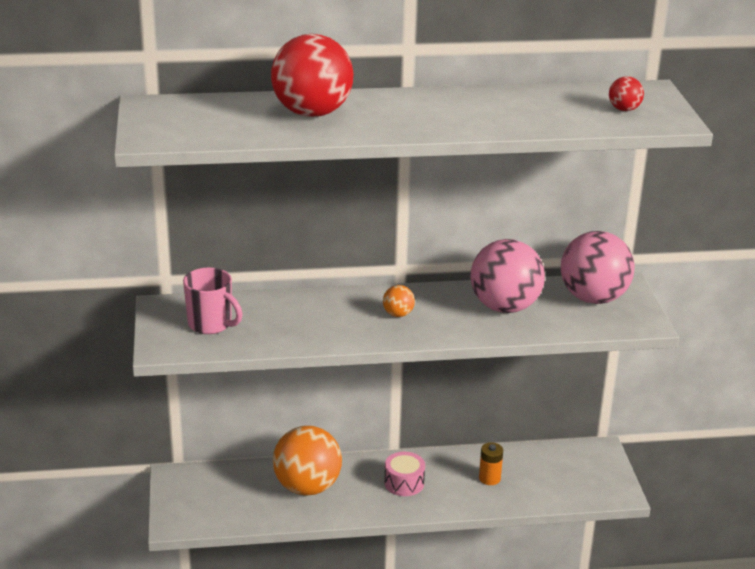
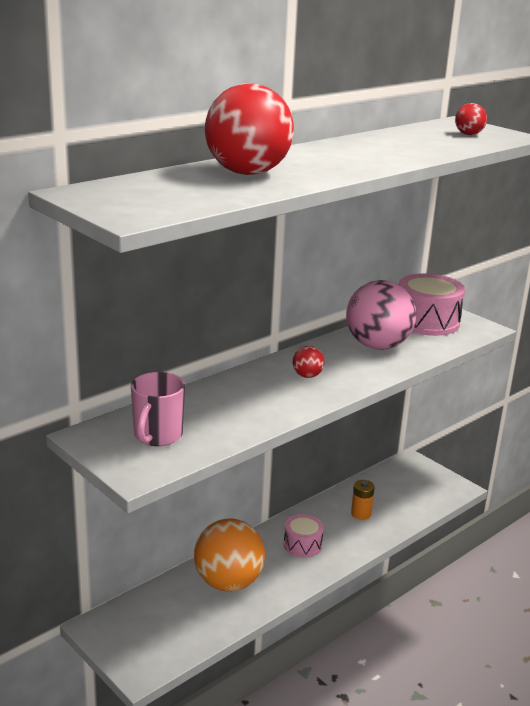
camera: 35 degrees left, 5 degrees down
(211, 324) = (157, 436): pink mug -> pink mug turned 105 degrees clockwise
(398, 314) = (307, 376): orange ball -> red ball
(593, 298) = (427, 321): pink ball -> pink drum

